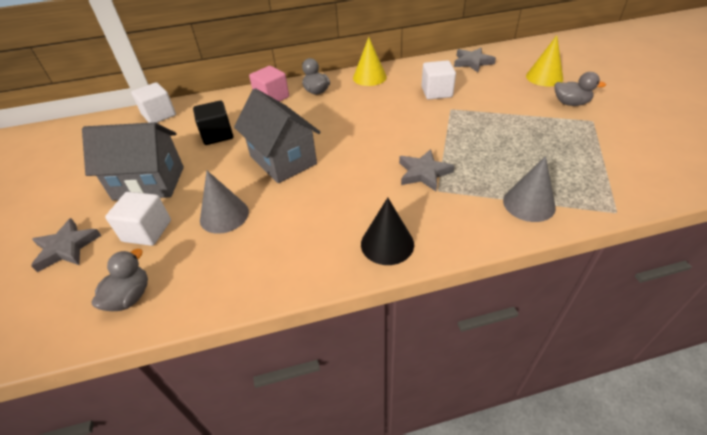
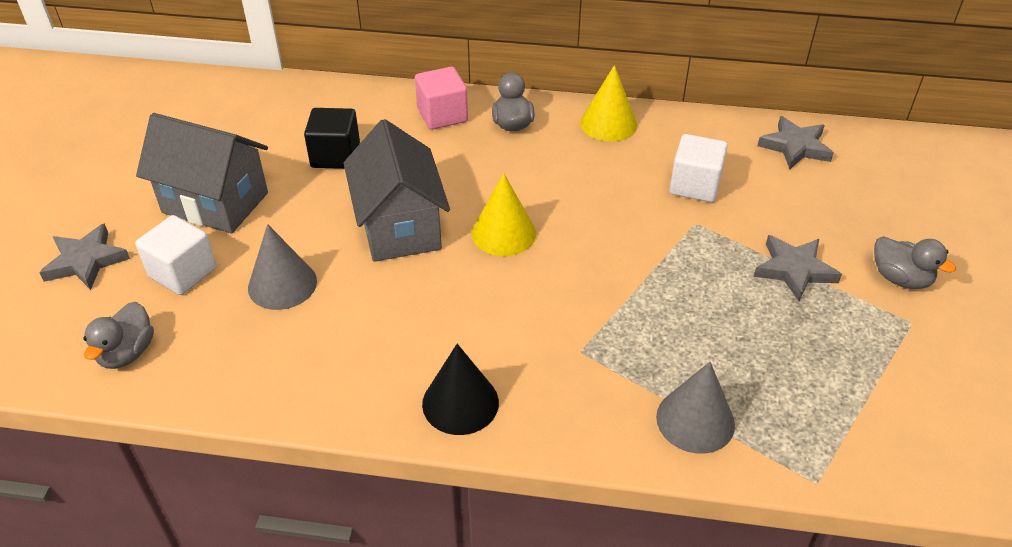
camera: 20 degrees right, 0 degrees up
(130, 297) = (127, 353): grey duck -> grey duck turned 150 degrees clockwise
(159, 115) = (276, 96): white cube -> none
(424, 173) = (579, 317): grey star -> grey star (794, 270)
(544, 77) = (896, 215): yellow cone -> yellow cone (503, 233)

